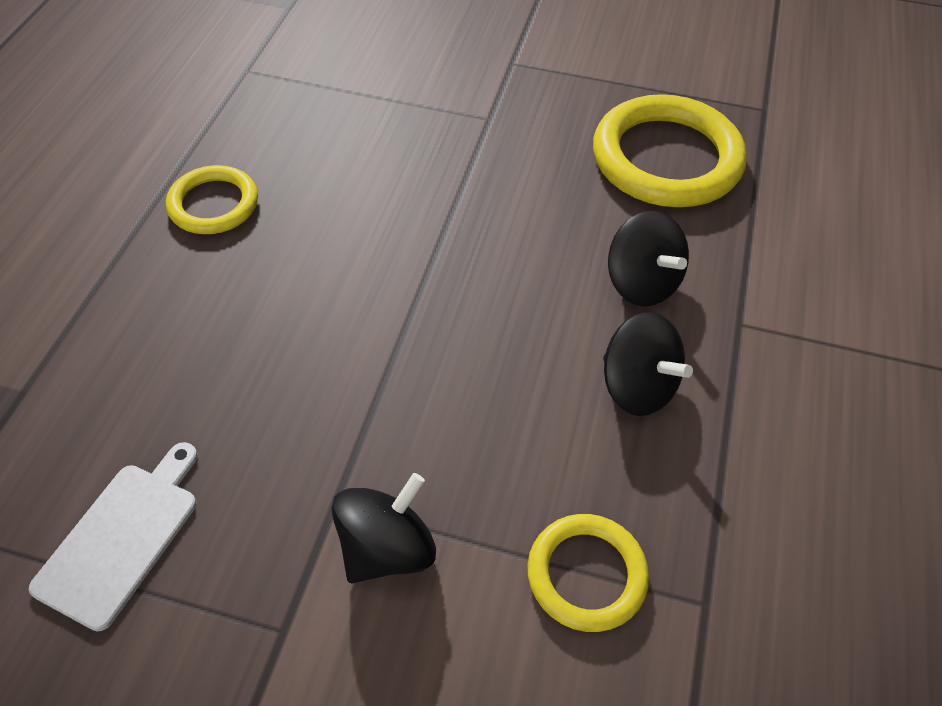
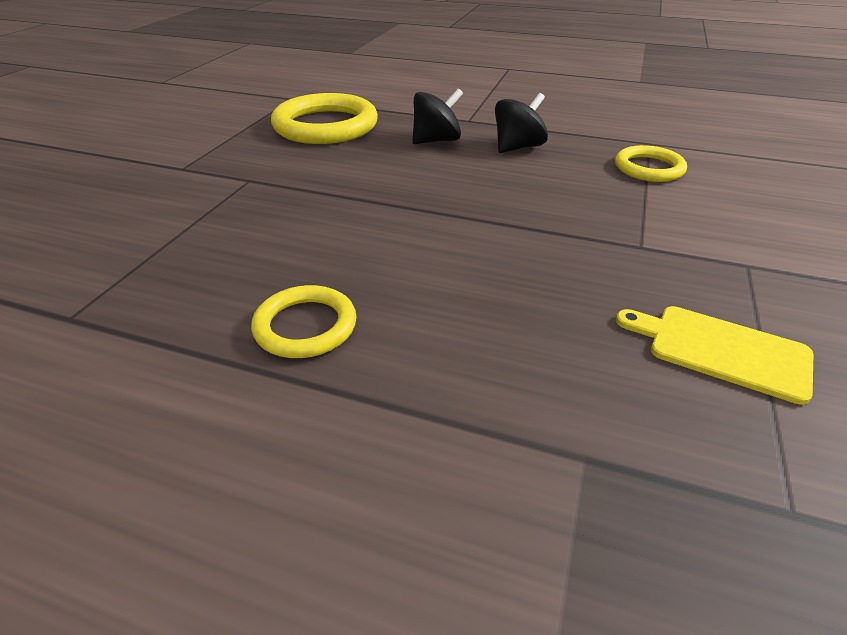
camera: 85 degrees left, 15 degrees down
(122, 537) = (721, 350): white cutting board -> yellow cutting board
(386, 548) = (664, 226): black spinning top -> none

